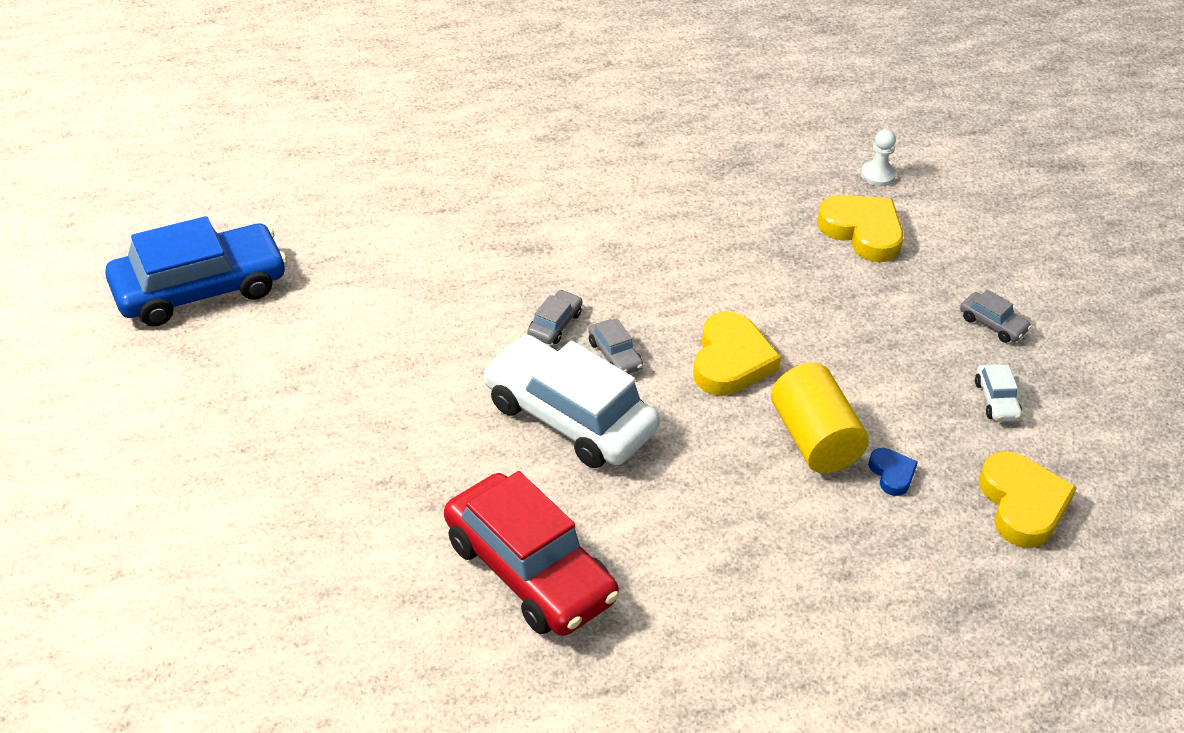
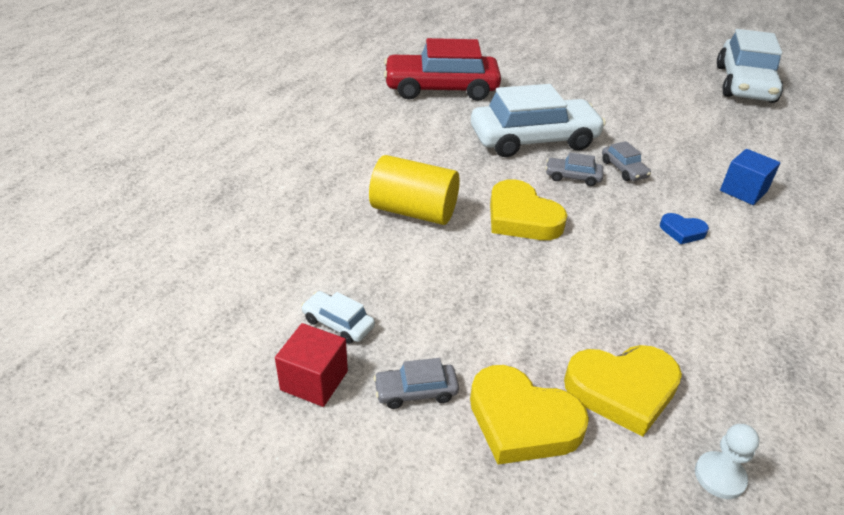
camera: 130 degrees right, 5 degrees down
(199, 289) = (744, 84): blue car -> white car
(504, 233) = (743, 191): none -> blue cube
(892, 474) = (347, 225): blue heart -> blue heart (682, 231)
(1022, 504) = (245, 264): yellow heart -> yellow heart (522, 421)
(1053, 378) = (314, 380): none -> red cube

